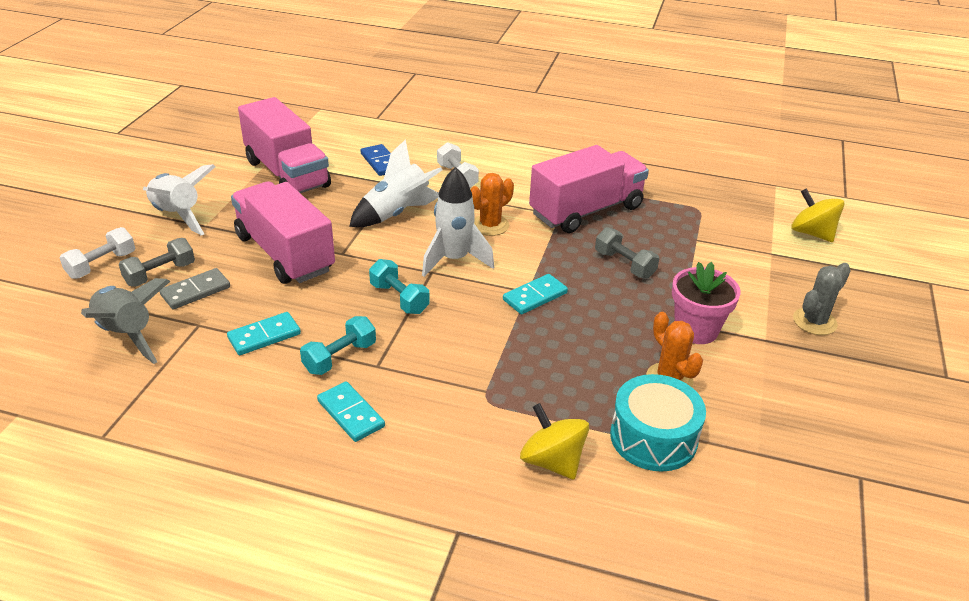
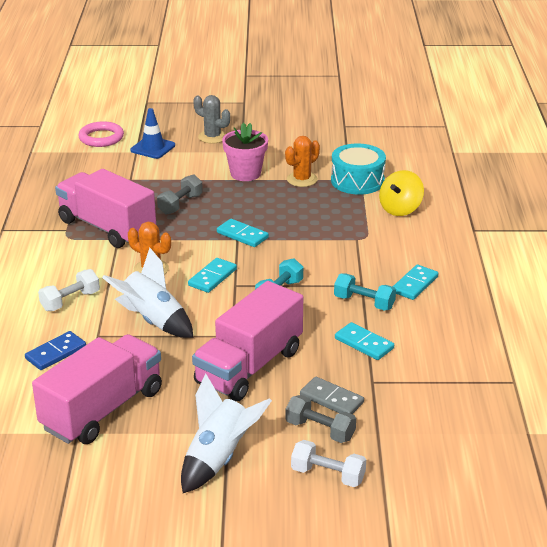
camera: 105 degrees left, 5 degrees down
(127, 335) = (409, 415): grey rocket -> none
(454, 260) = (212, 277): white rocket -> turquoise domino
(781, 267) = (153, 148): none -> blue traffic cone
(812, 233) = (101, 138): yellow spinning top -> pink ring

